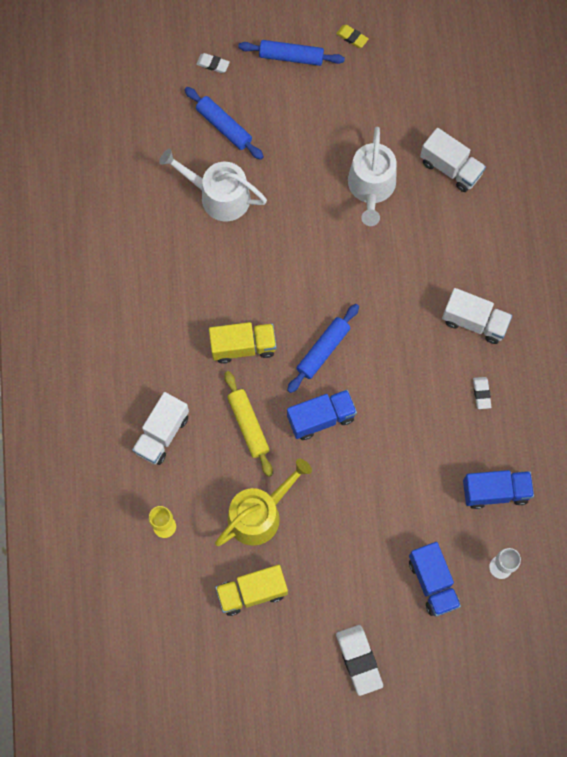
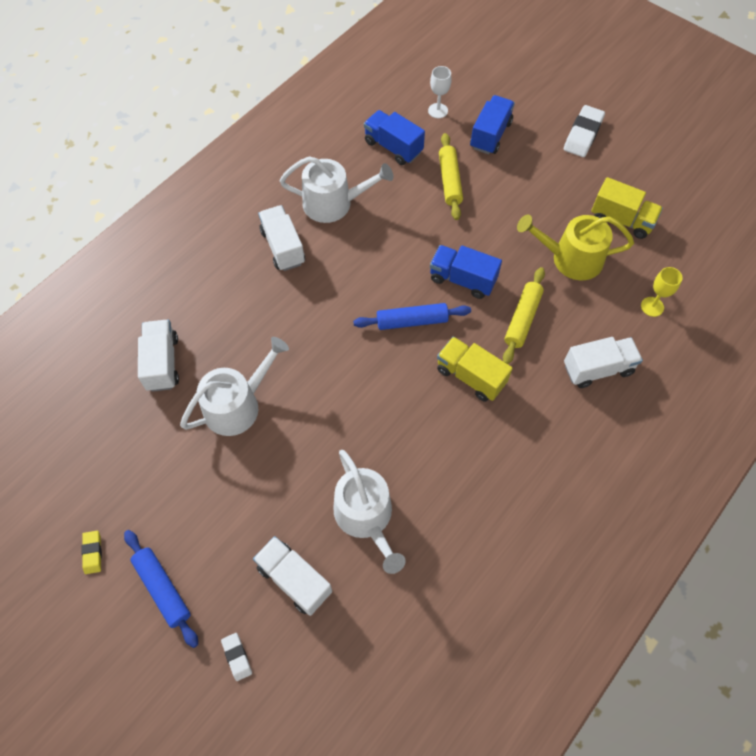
camera: 135 degrees left, 10 degrees down
(224, 126) = (294, 579): blue rolling pin -> white truck
(418, 500) = (449, 181): none -> yellow rolling pin
(481, 393) = (333, 203): white eraser -> white watering can

